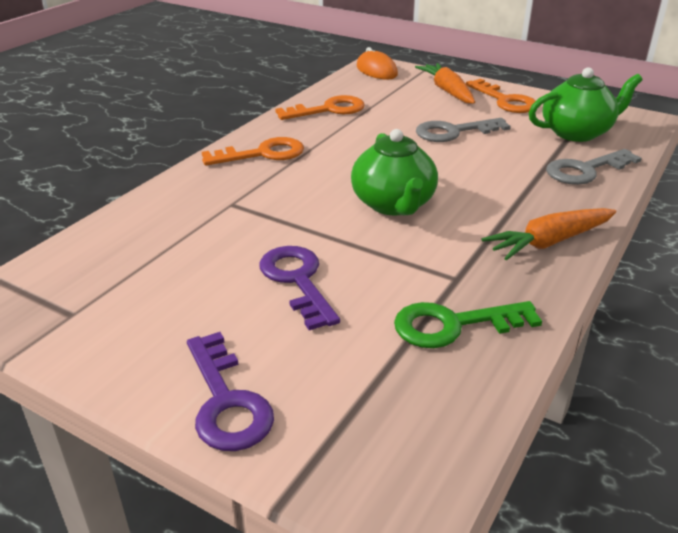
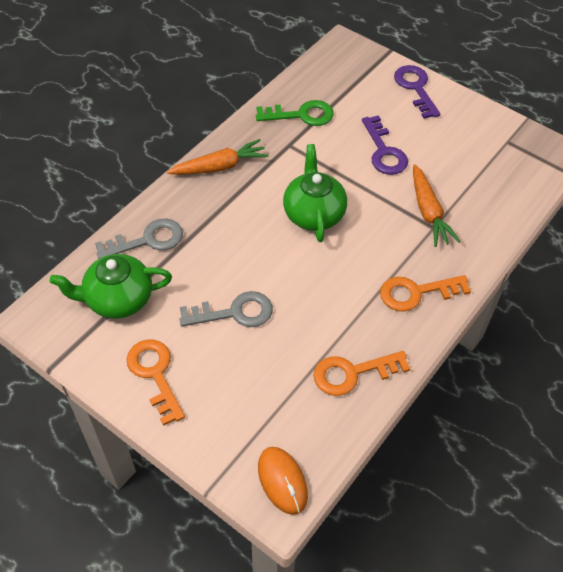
camera: 175 degrees left, 20 degrees up
(447, 91) = (210, 406): orange carrot -> orange carrot (428, 212)

